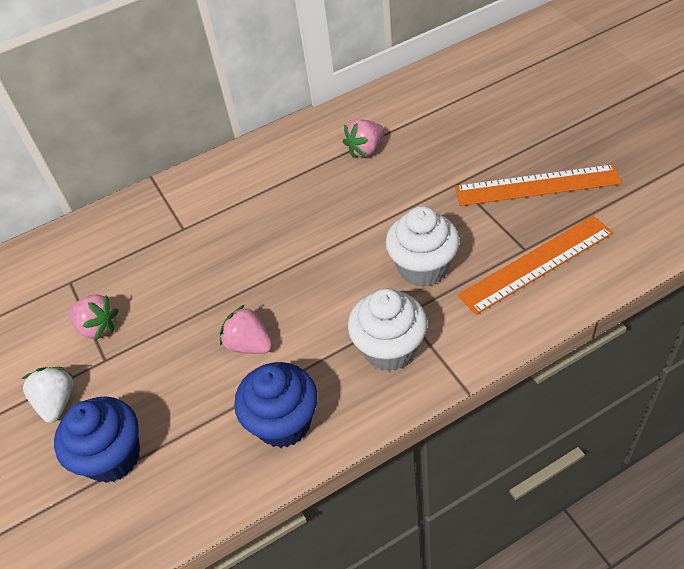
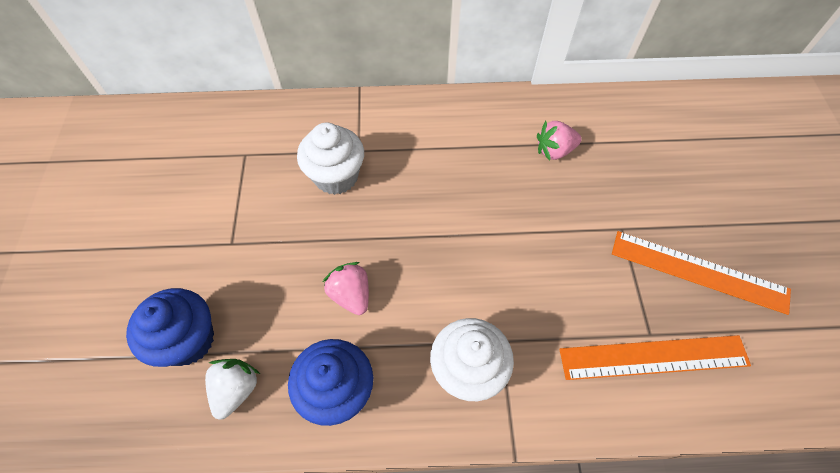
camera: 20 degrees right, 10 degrees up
(57, 402) = (175, 263): white strawberry -> white strawberry (236, 390)
(98, 327) = (242, 209): pink strawberry -> none
(423, 268) = (542, 302): white cupcake -> white cupcake (336, 176)

